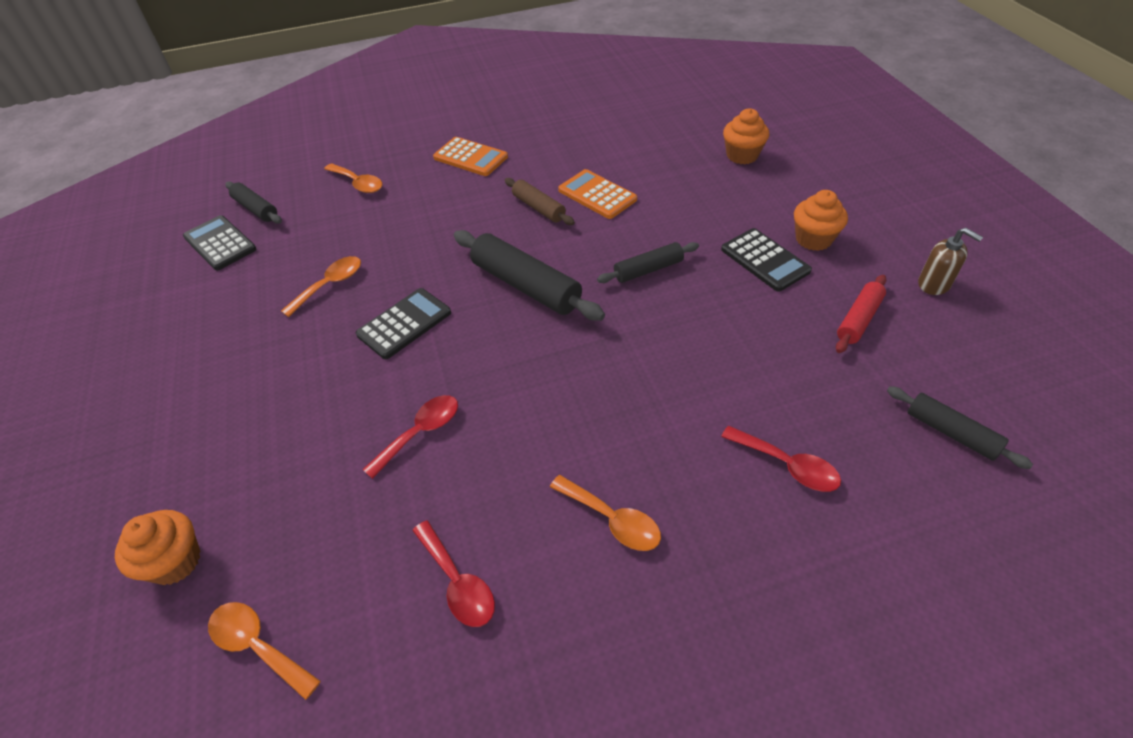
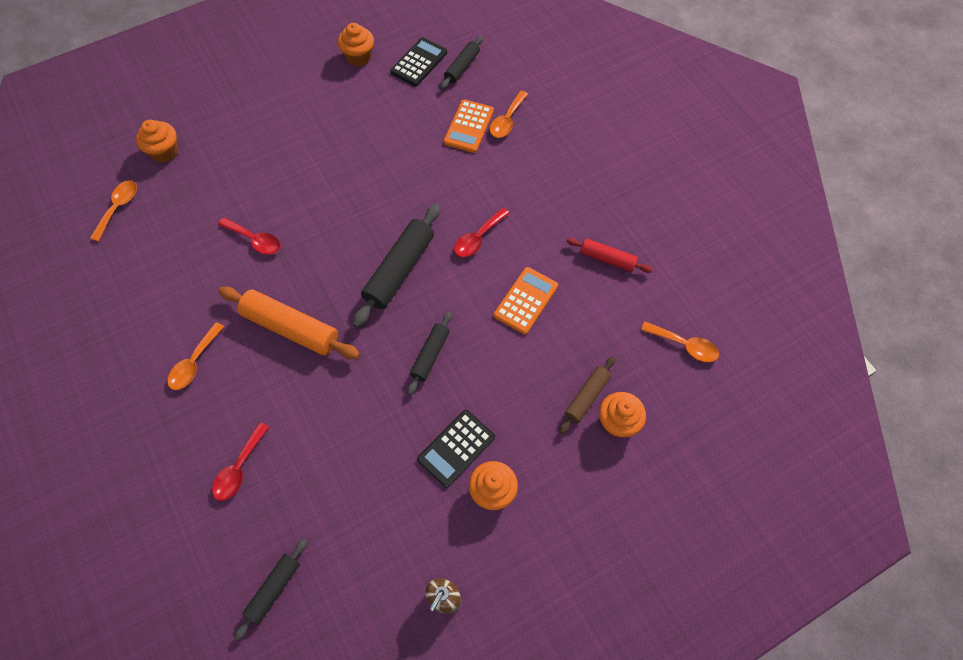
camera: 75 degrees right, 15 degrees up
(164, 299) = (358, 57): none -> orange cupcake
(330, 285) = (384, 144): orange spoon -> orange spoon (684, 345)
(404, 324) = (350, 202): black calculator -> none
(458, 582) = (153, 289): red spoon -> red spoon (478, 238)
(470, 157) = (562, 190): orange calculator -> orange calculator (468, 126)
(539, 208) = (498, 258): brown rolling pin -> brown rolling pin (586, 397)
(581, 397) = (291, 328): none -> orange rolling pin
(648, 270) = (430, 355): black rolling pin -> black rolling pin turned 60 degrees clockwise
(858, 319) = (390, 526): red rolling pin -> red rolling pin (607, 259)

